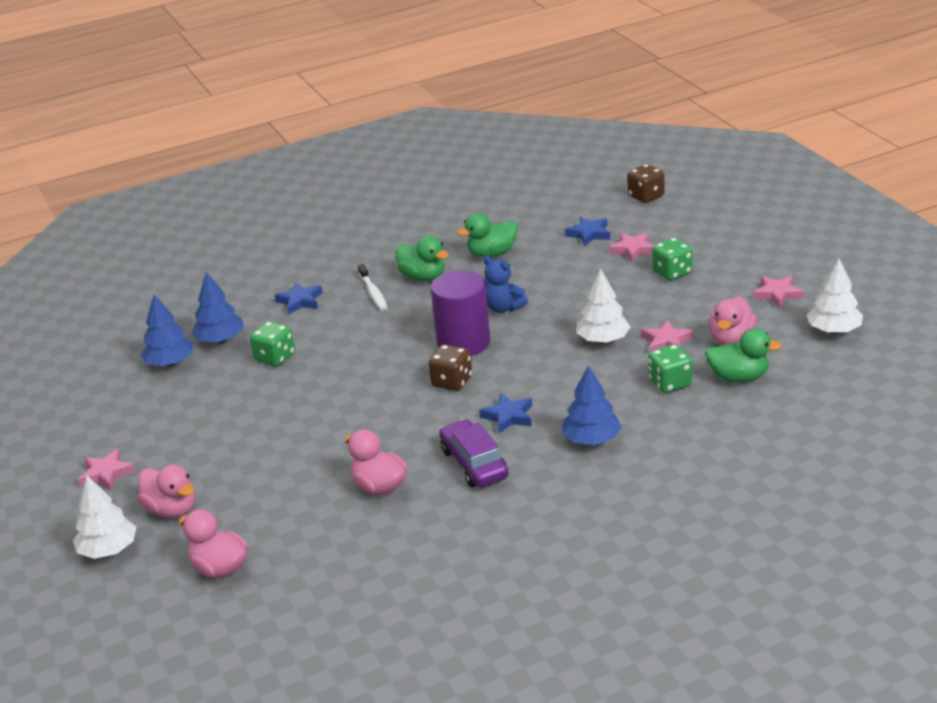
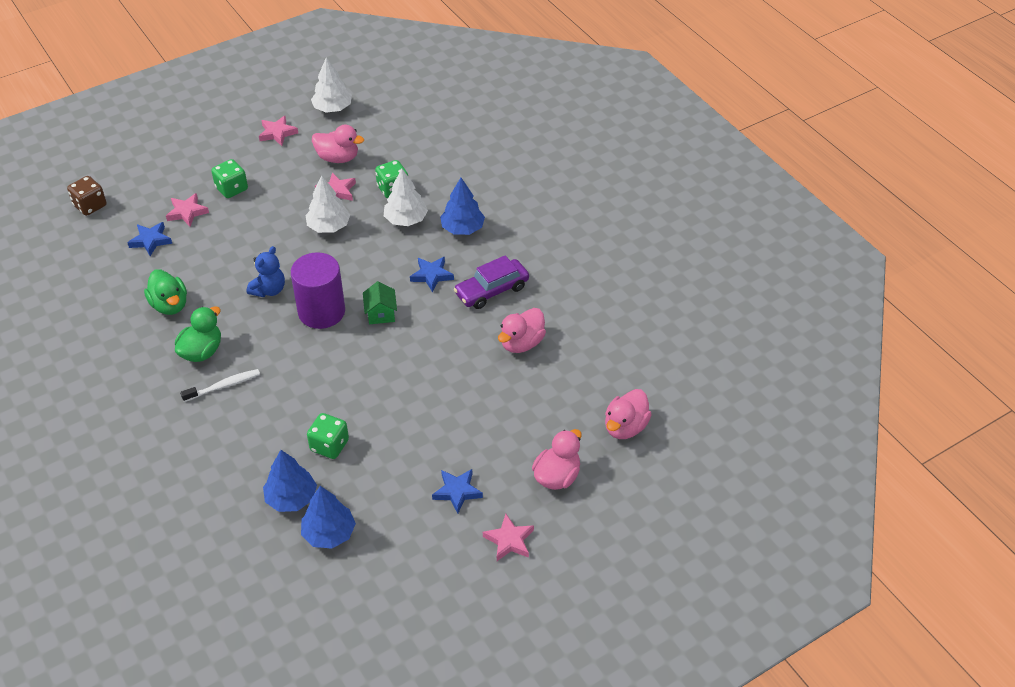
camera: 100 degrees left, 15 degrees up
(108, 550) = (611, 510): white tree -> white tree (406, 219)
(300, 301) = (228, 443): blue star -> blue star (457, 492)
(452, 382) = (381, 314): brown dice -> green house
(739, 377) = (388, 155): green duck -> none

